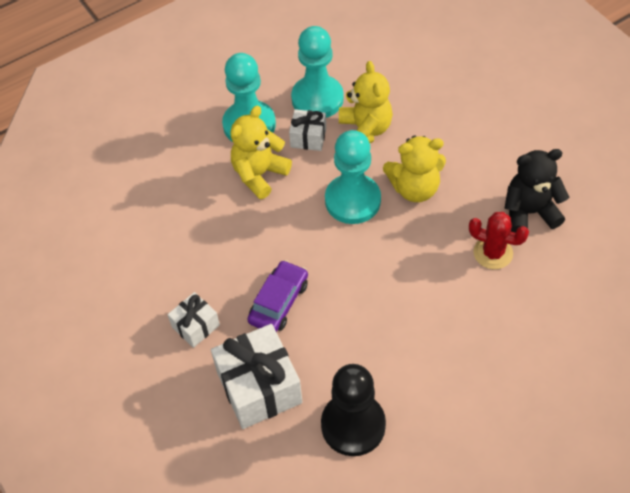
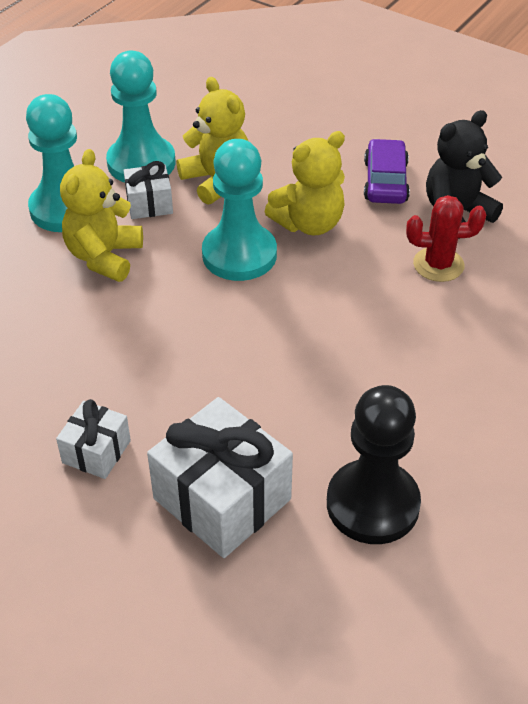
camera: 25 degrees left, 10 degrees down
(279, 302) = (199, 390): purple car -> purple car (385, 181)

